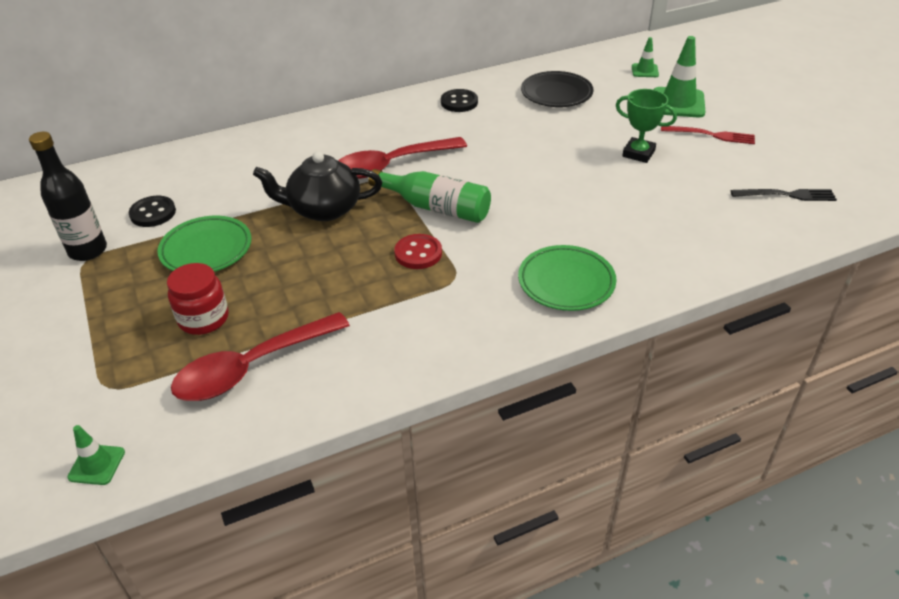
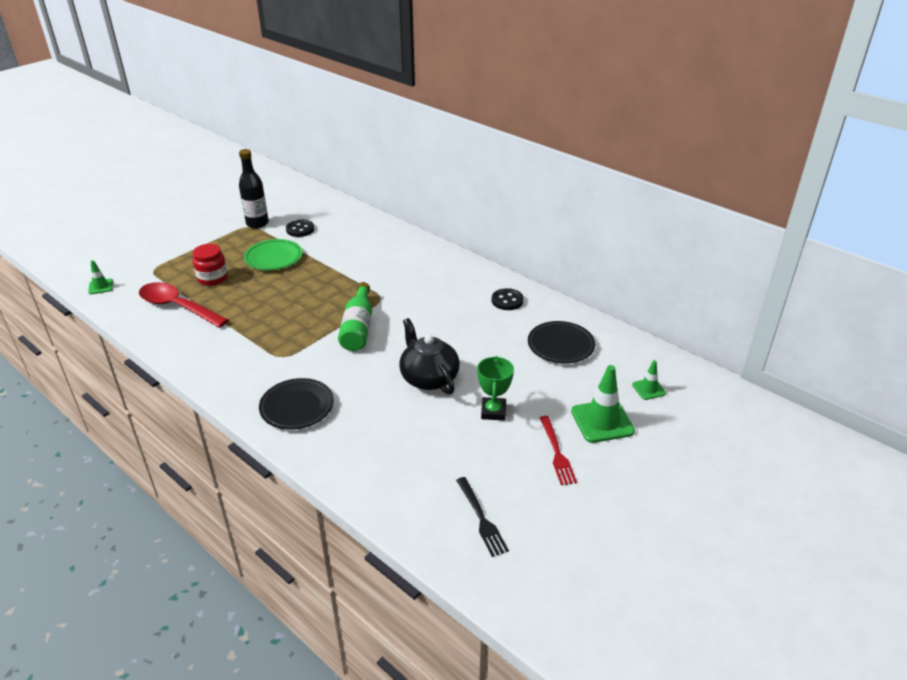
camera: 65 degrees right, 5 degrees down
(323, 209) = (333, 284): black teapot -> black teapot (428, 378)
(391, 165) = (399, 295): red spoon -> none
(418, 253) = (303, 334): red button -> none
(566, 282) = (297, 407): green plate -> black plate

